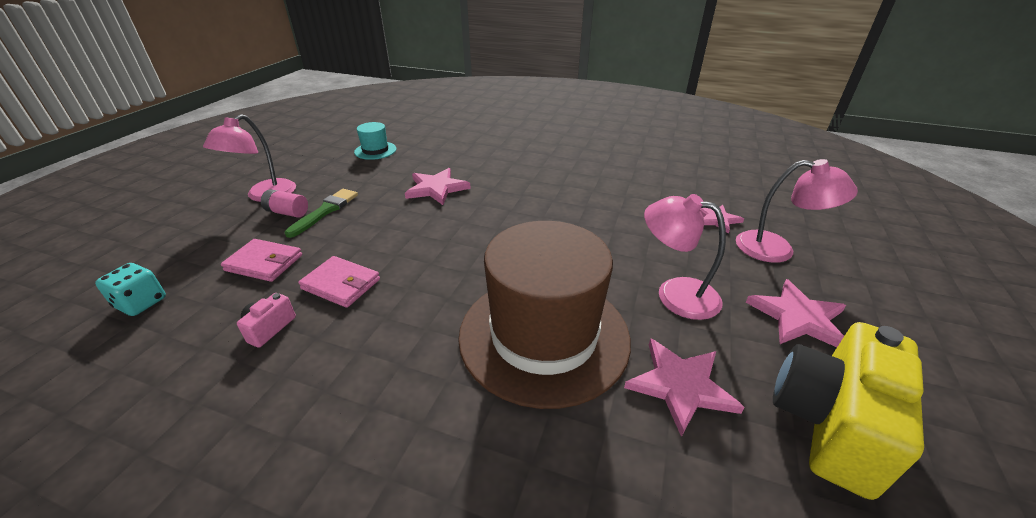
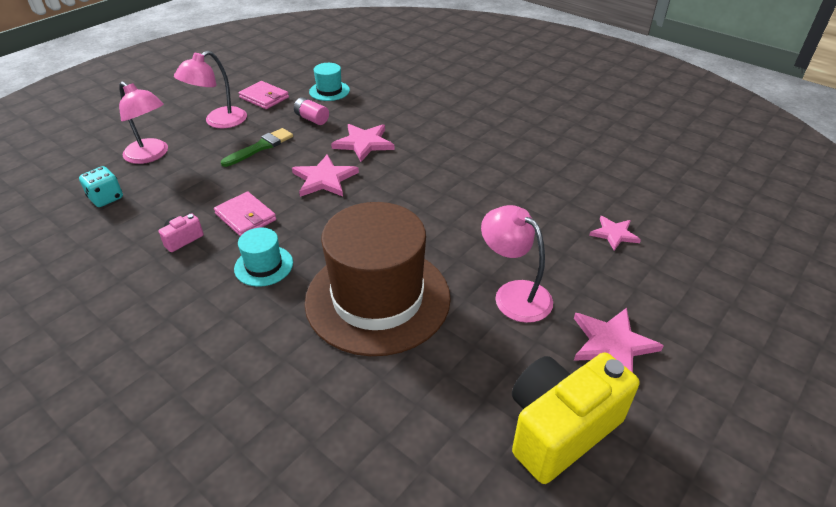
camera: 20 degrees right, 5 degrees up
(264, 263) = (197, 185): pink wallet -> pink wallet (264, 97)
(287, 212) = (230, 142): pink battery -> pink battery (312, 119)
(390, 333) = (263, 266): none -> turquoise hat
(681, 386) = (460, 366): pink star -> pink star (324, 179)
(776, 249) = (650, 278): pink lamp -> pink lamp (151, 155)

